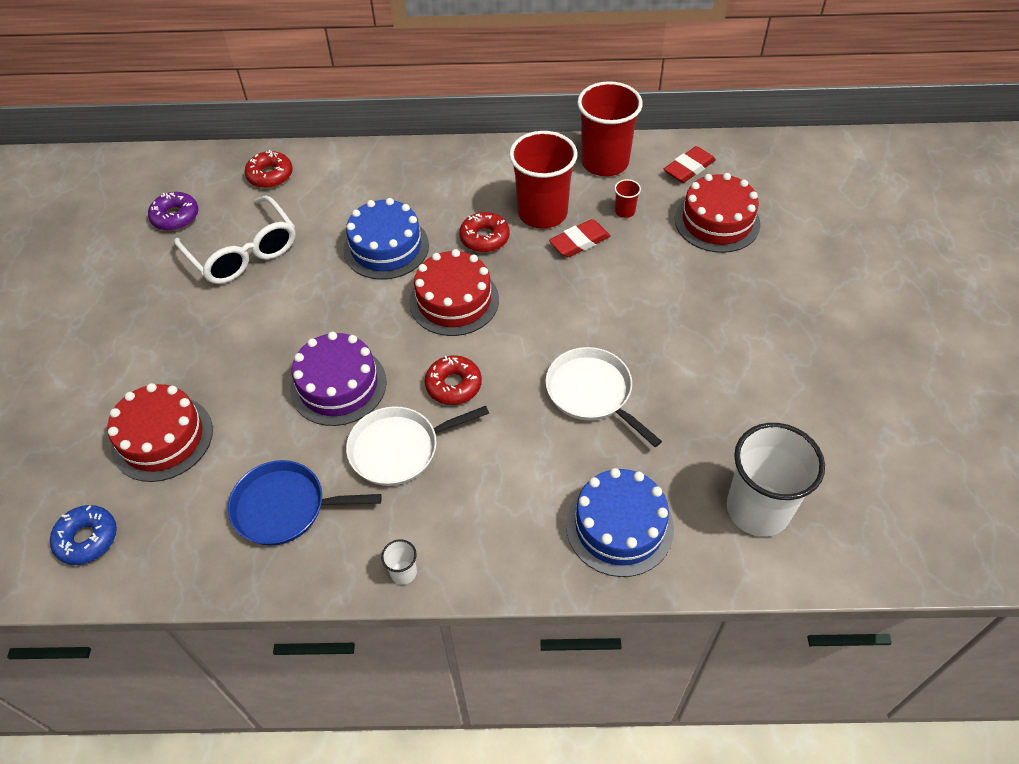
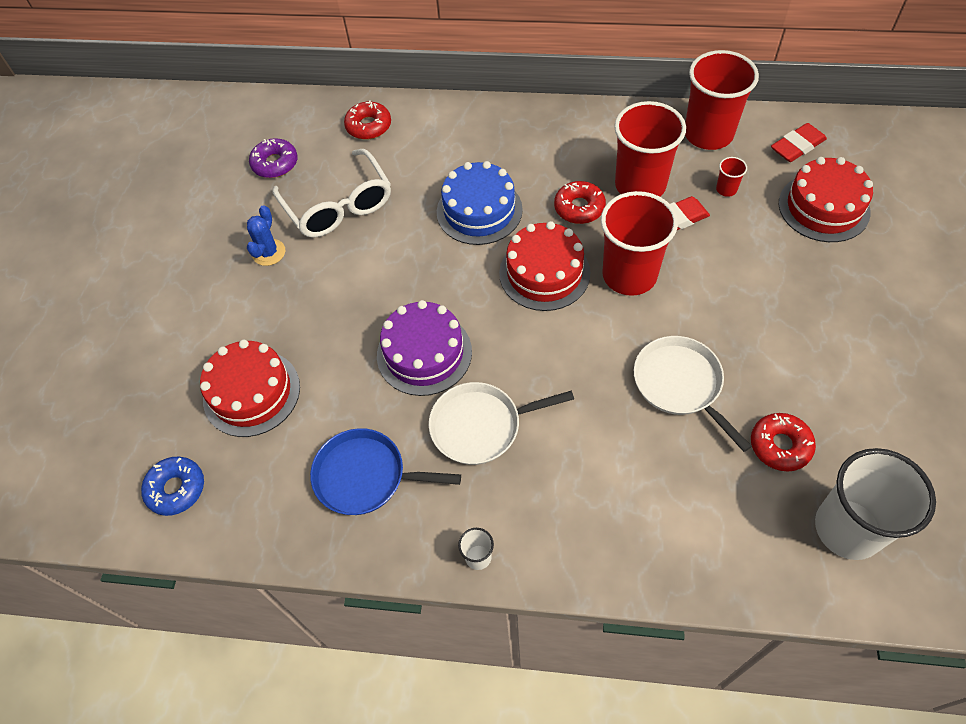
camera: 10 degrees right, 5 degrees up
(173, 302) = (269, 252): none -> blue cactus
(453, 385) = (539, 363): red donut -> red donut (780, 445)
(537, 296) = (629, 275): none -> red cup
(619, 526) = (700, 532): blue cake -> none

